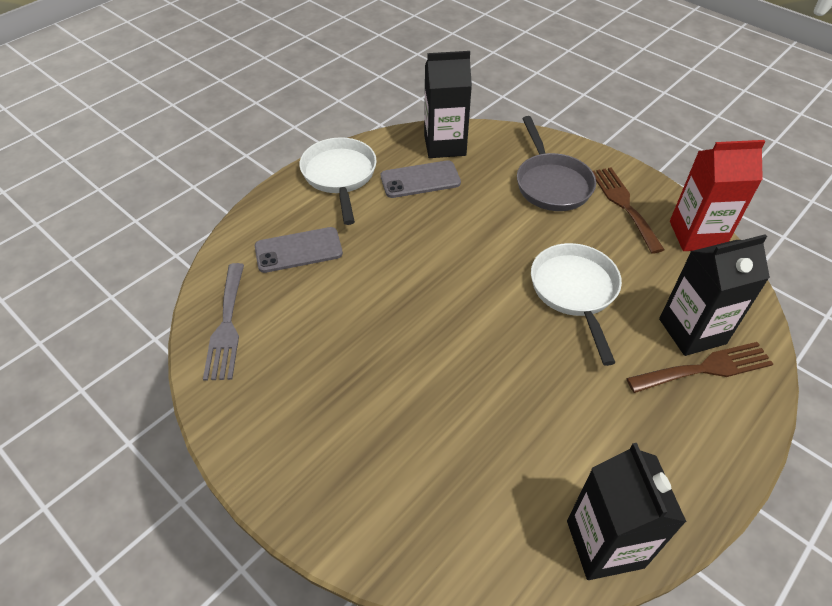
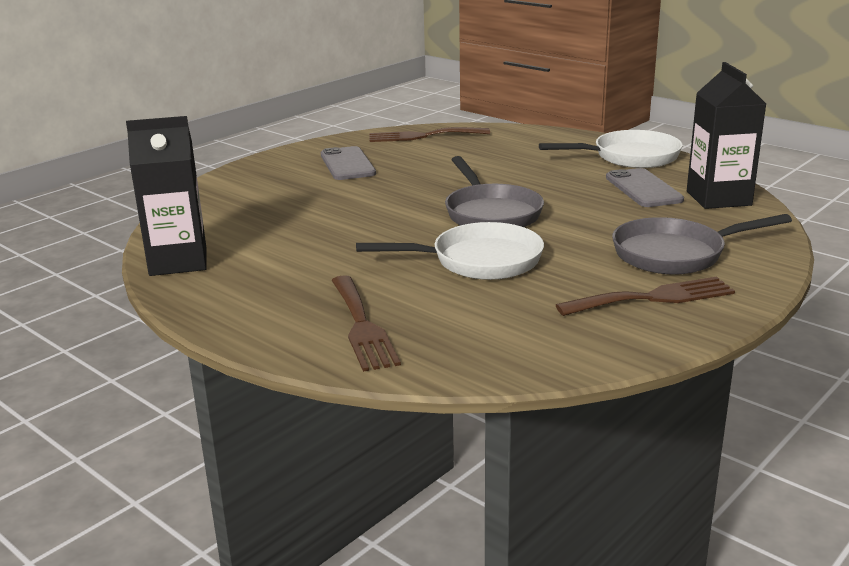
camera: 90 degrees right, 25 degrees down
(227, 325) = (423, 136): grey fork -> brown fork
(298, 250) = (514, 150): grey phone -> grey phone (347, 164)
(471, 278) = (491, 213): none -> grey pan
(692, 331) = (420, 324): black carton -> none
(696, 235) = (608, 345): red carton -> none

